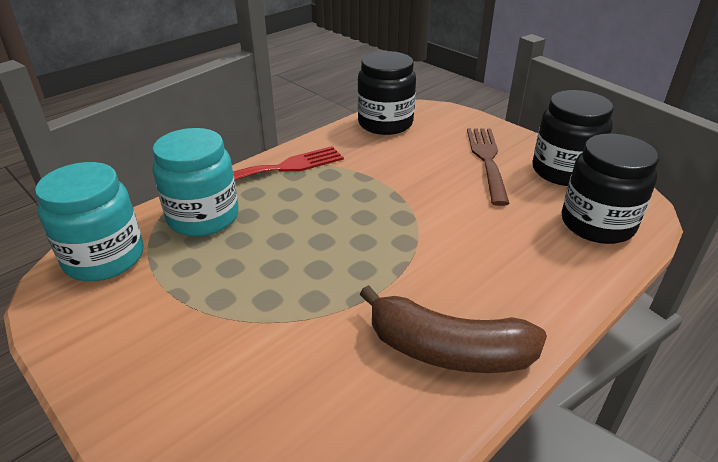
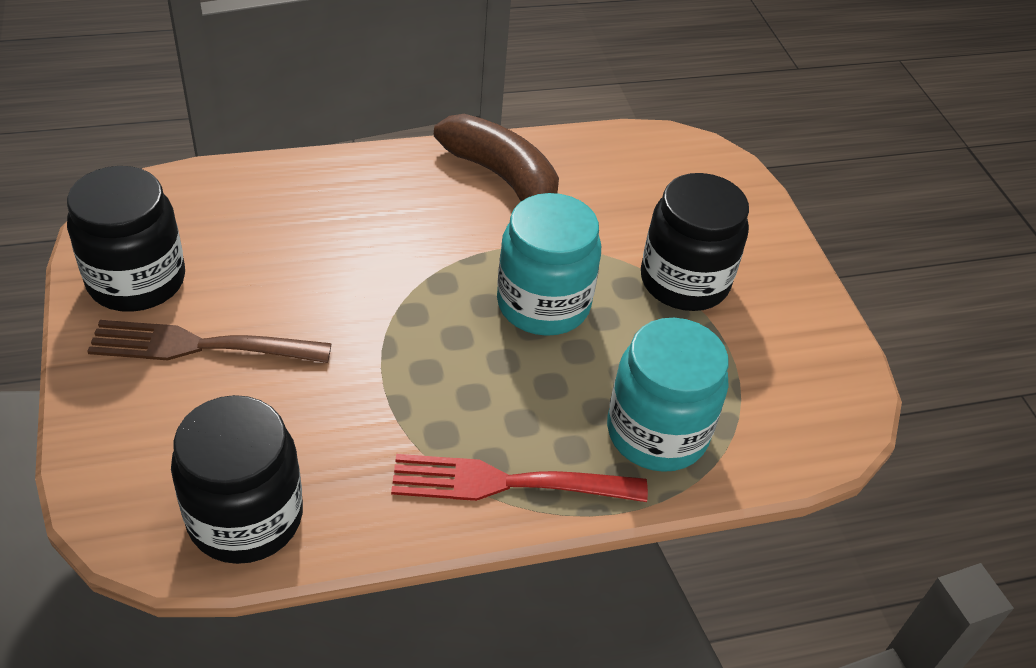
camera: 155 degrees left, 10 degrees up
(104, 258) = (793, 421): turquoise jar -> turquoise jar (543, 304)
(487, 161) = (202, 345): brown fork -> brown fork turned 60 degrees clockwise
(597, 224) = (219, 205): black jar -> black jar (684, 281)

